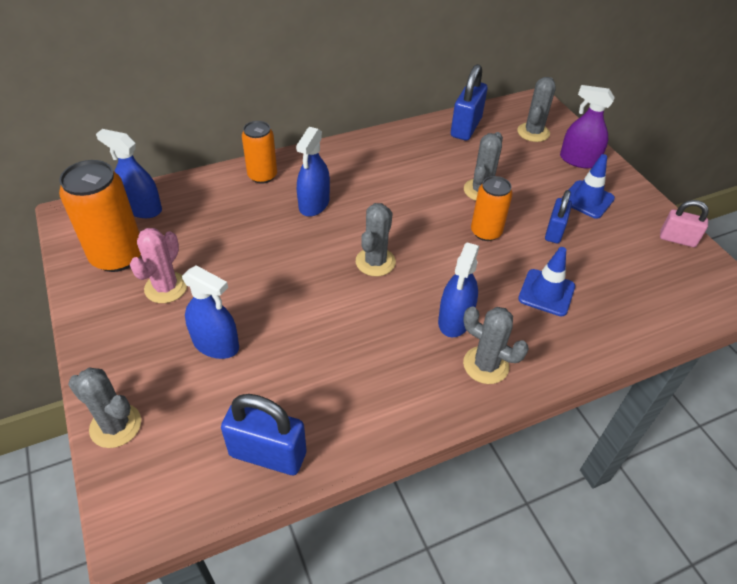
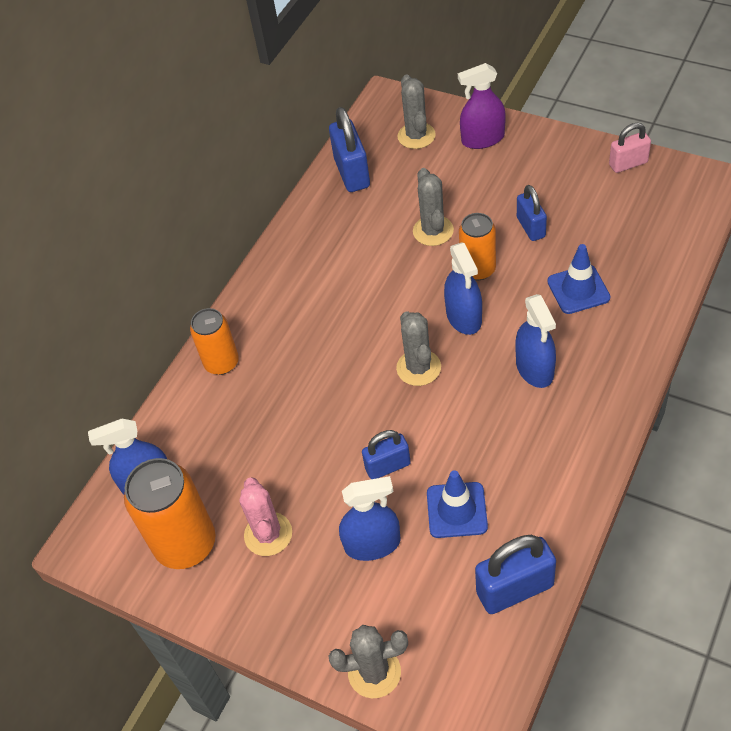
camera: 30 degrees left, 5 degrees up
(284, 305) = (388, 466): none -> blue padlock
(314, 204) = (303, 354): blue spray bottle -> blue spray bottle (464, 317)
(485, 365) = (595, 388): grey cactus -> none
(587, 199) = (527, 175): blue traffic cone -> blue traffic cone (456, 510)

